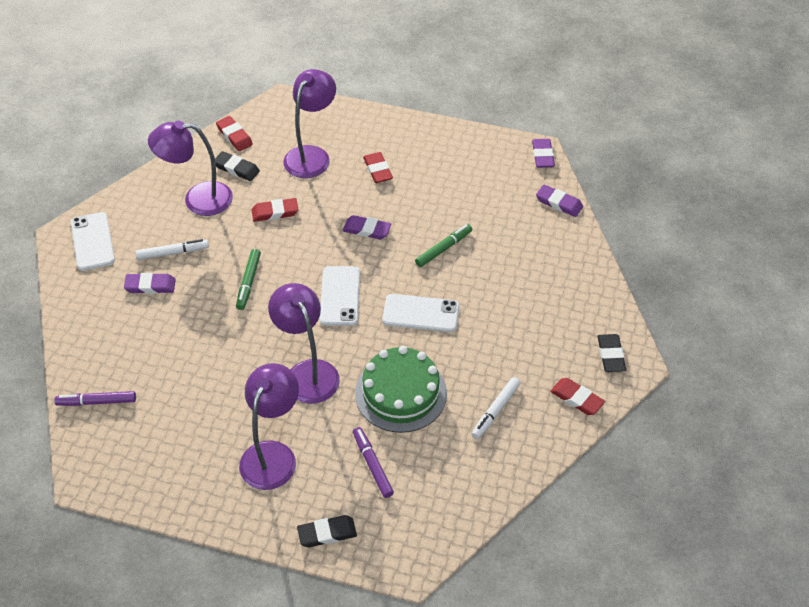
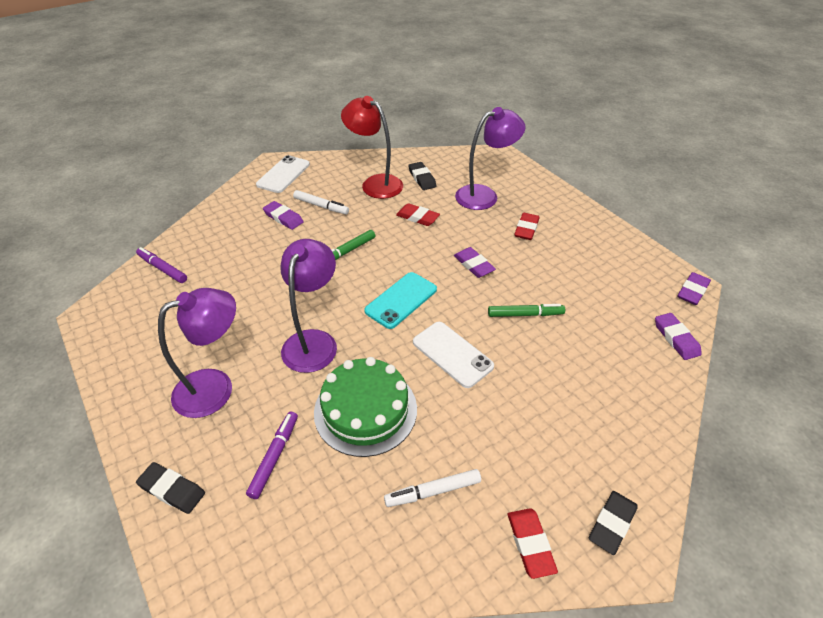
camera: 40 degrees right, 5 degrees down
(198, 199) = (375, 183): purple lamp -> red lamp
(234, 136) = (442, 159): red eraser -> none
(340, 296) = (401, 300): white phone -> turquoise phone

